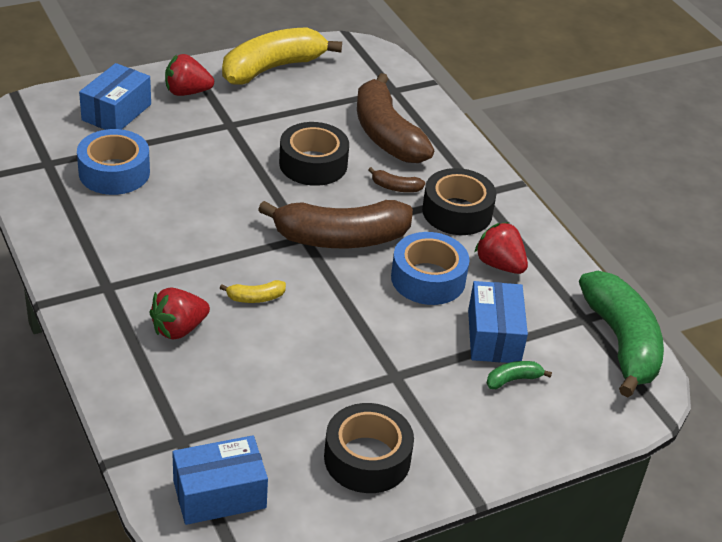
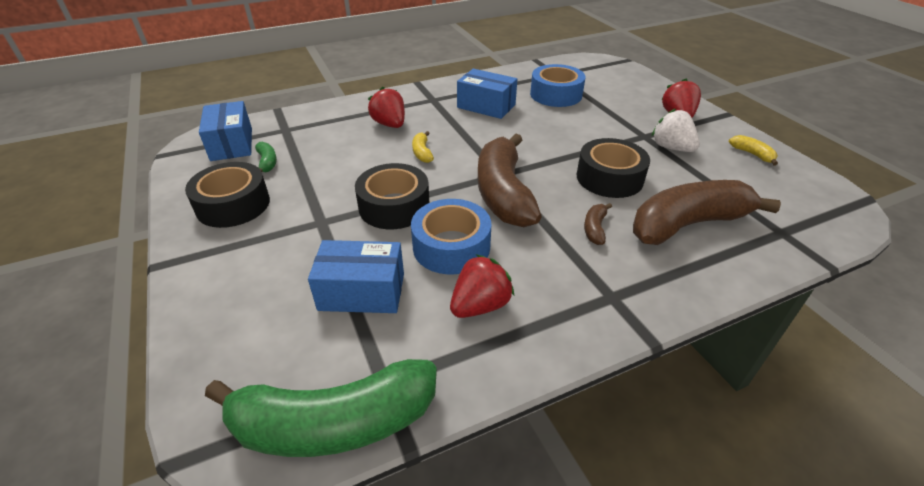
camera: 95 degrees right, 0 degrees up
(116, 112) = (629, 91): blue box -> blue box (486, 106)
(257, 113) = (671, 148): none -> white strawberry
(272, 68) = (752, 154): yellow banana -> yellow banana, size x0.40
(457, 212) = (568, 274): black tape -> black tape (394, 206)
(513, 379) = (295, 302): green banana -> green banana (267, 162)

